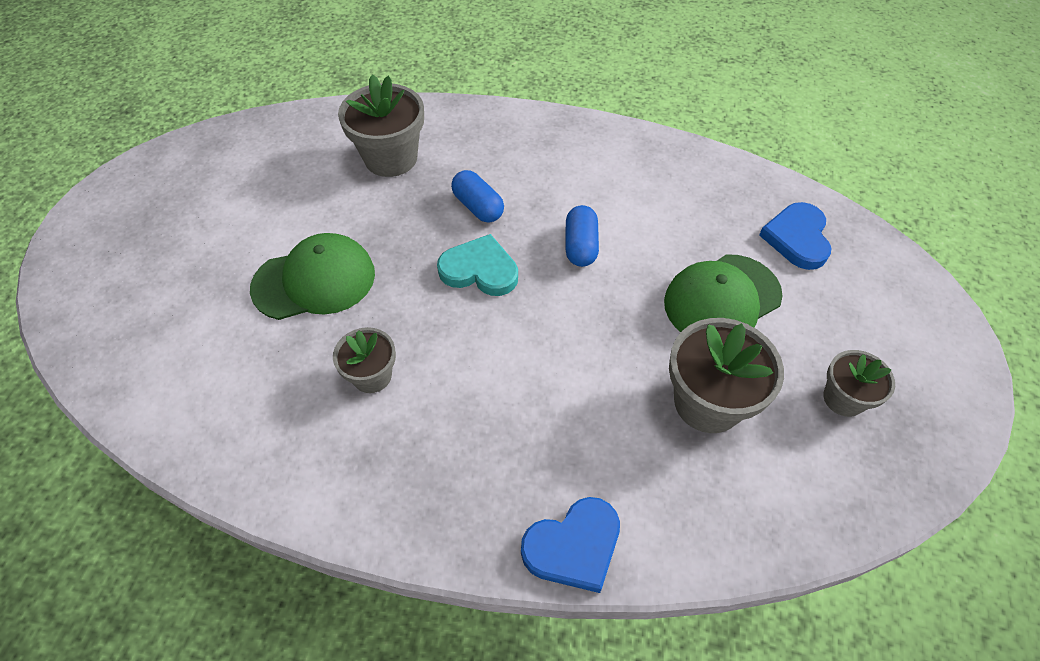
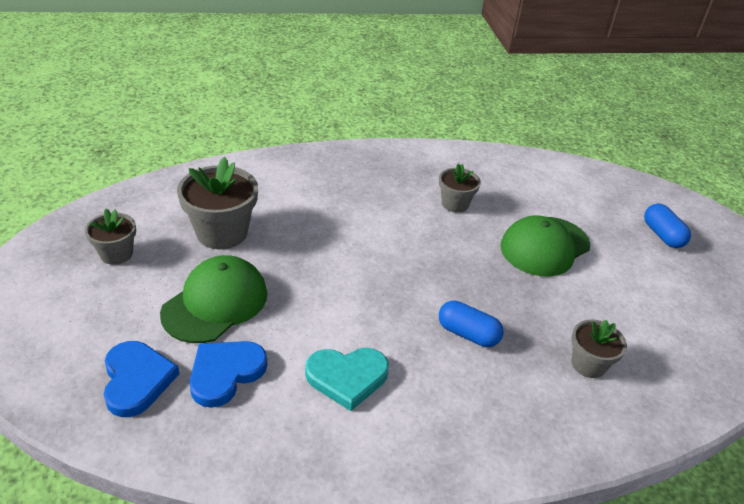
camera: 155 degrees right, 15 degrees down
(391, 158) = (588, 364): grey flower pot -> grey flower pot, size x0.59
(479, 270) = (429, 280): turquoise heart -> turquoise heart (347, 377)
(573, 546) = (292, 160): blue heart -> blue heart (225, 373)
(580, 246) = (355, 320): blue capsule -> blue capsule (662, 235)

